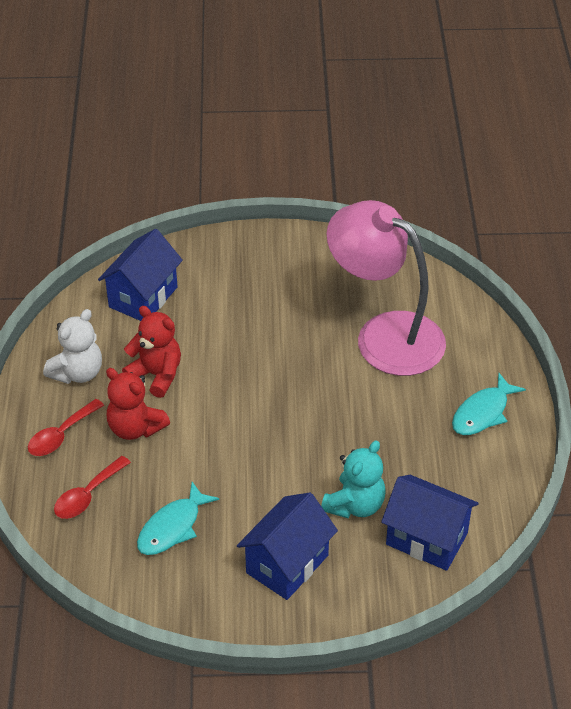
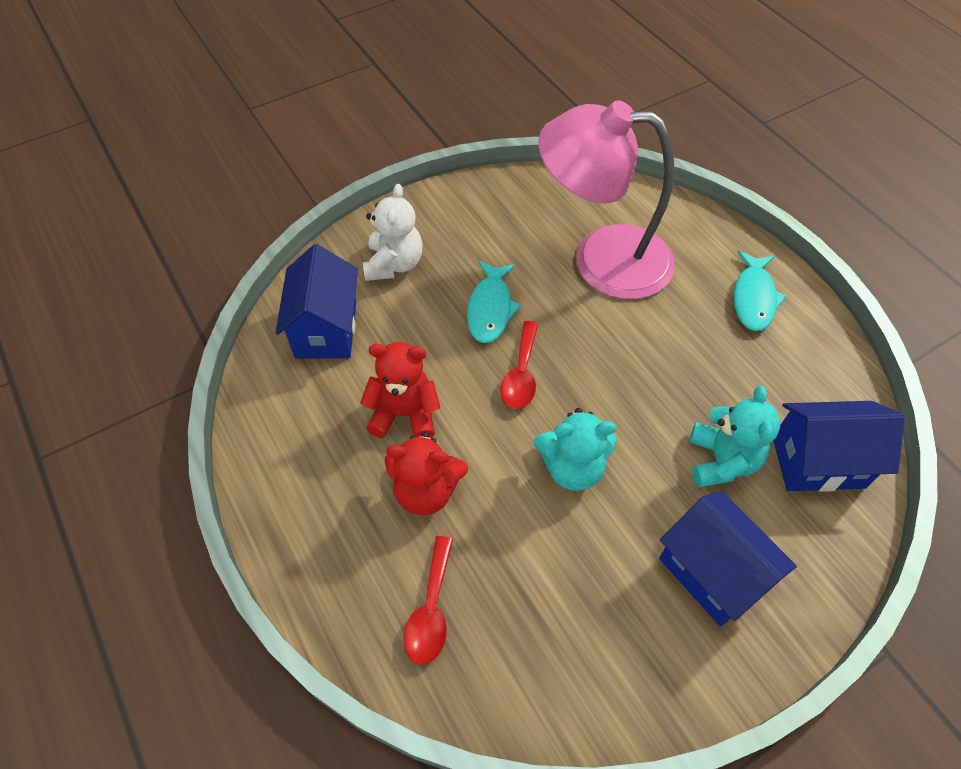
camera: 30 degrees left, 10 degrees up
(61, 435) = (345, 546): red spoon -> red spoon (521, 374)
(78, 373) = (312, 455): white teddy bear -> white teddy bear (394, 264)
(172, 527) = (557, 597): turquoise fish -> turquoise fish (490, 309)
(245, 460) = (572, 467): none -> turquoise teddy bear
(287, 564) = (712, 572): blue house -> blue house turned 45 degrees counterclockwise

